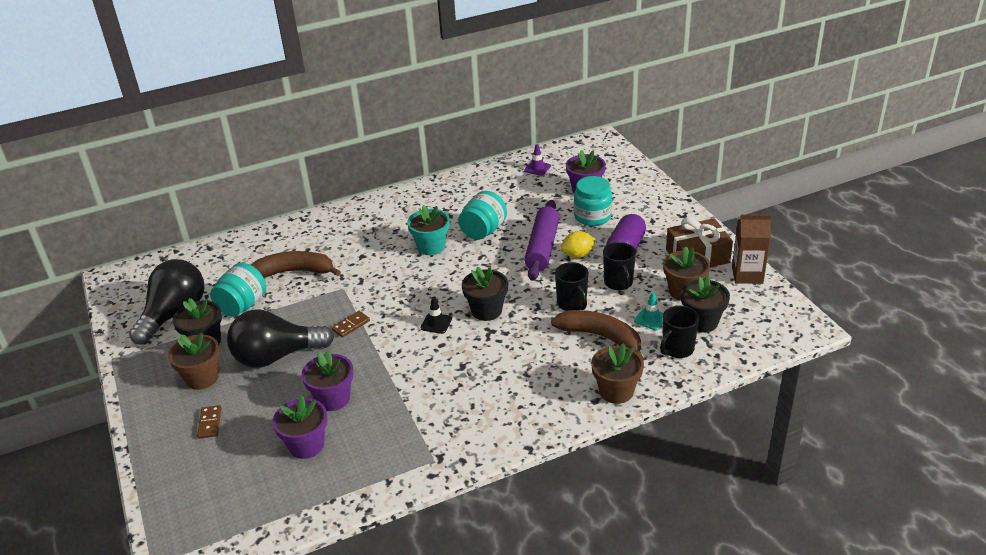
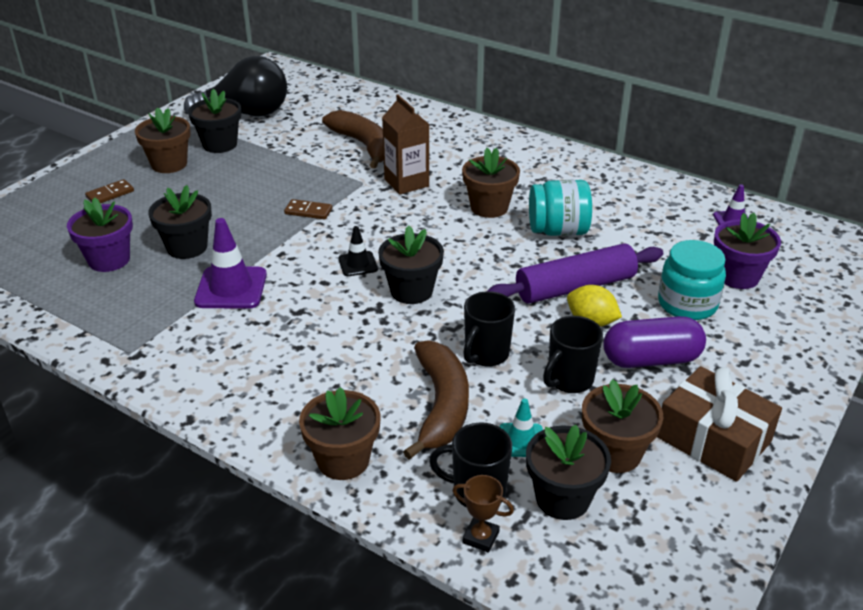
camera: 55 degrees right, 0 degrees up
(242, 305) = (287, 140): turquoise jar -> none
(276, 356) = (227, 189): black light bulb -> none
(333, 399) = (187, 247): purple flower pot -> black flower pot
(406, 390) = (231, 288): none -> purple traffic cone
(431, 247) = (489, 207): turquoise flower pot -> brown flower pot
(709, 360) = (480, 537): none -> brown trophy
(747, 275) = (727, 514): brown carton -> brown carton (406, 183)

